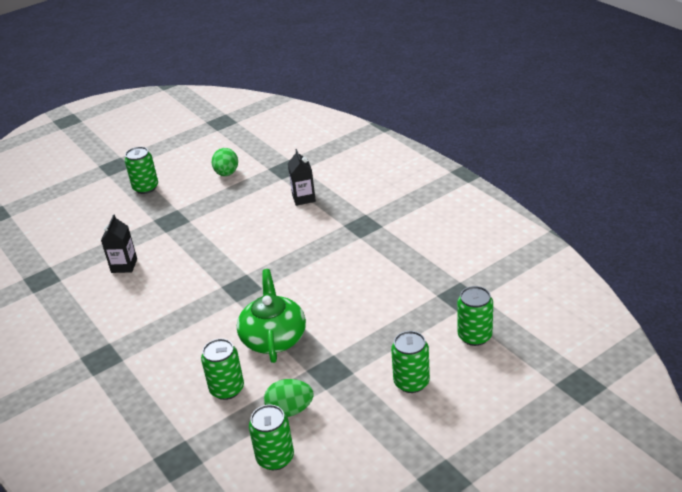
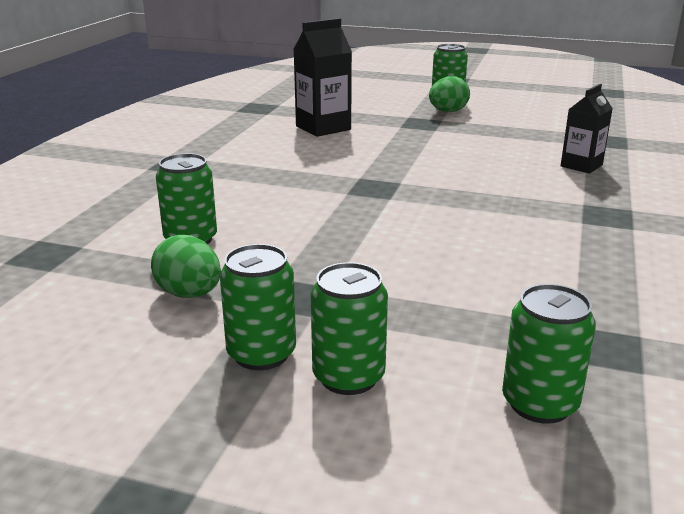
camera: 50 degrees right, 10 degrees down
(124, 265) = (323, 128): black carton -> black carton, size x1.50
(227, 173) = (538, 119): green egg -> green egg (448, 111)
(273, 337) = (313, 235): green teapot -> none
(275, 458) = (87, 316): green can -> green can (261, 354)

